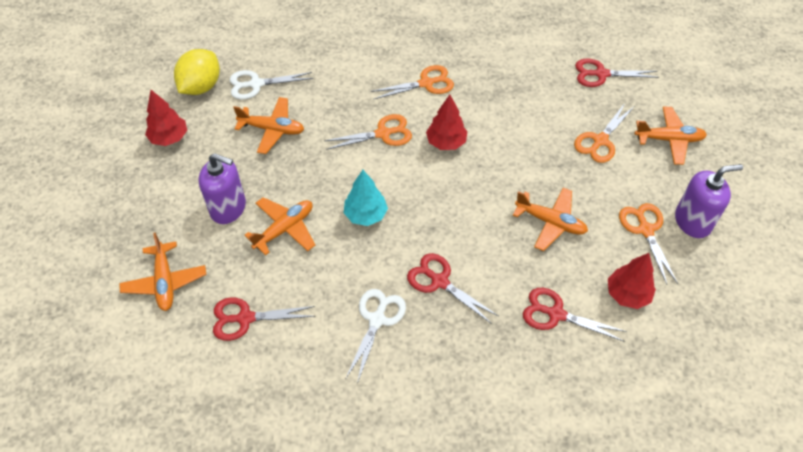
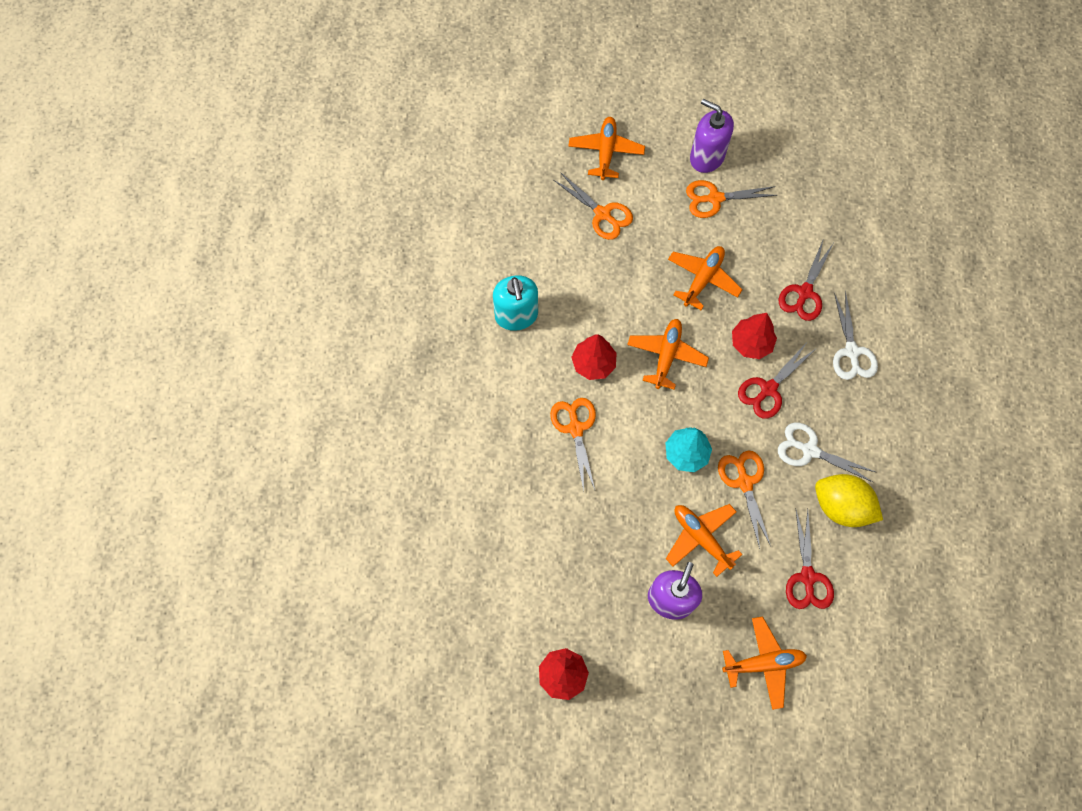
camera: 85 degrees left, 15 degrees up
(201, 87) = (480, 641): yellow lemon -> yellow lemon (841, 506)
(256, 84) = (483, 572): white scissors -> white scissors (851, 352)
(272, 129) = (559, 552): orange plane -> orange plane (666, 356)
(426, 83) = (503, 375): orange scissors -> orange scissors (744, 482)
(483, 88) = (516, 315): none -> turquoise soap dispenser
(601, 74) = (508, 194): red scissors -> none
(627, 294) = (784, 229): red tree -> red tree (751, 343)
(692, 221) = (707, 157): purple soap dispenser -> purple soap dispenser turned 45 degrees counterclockwise

